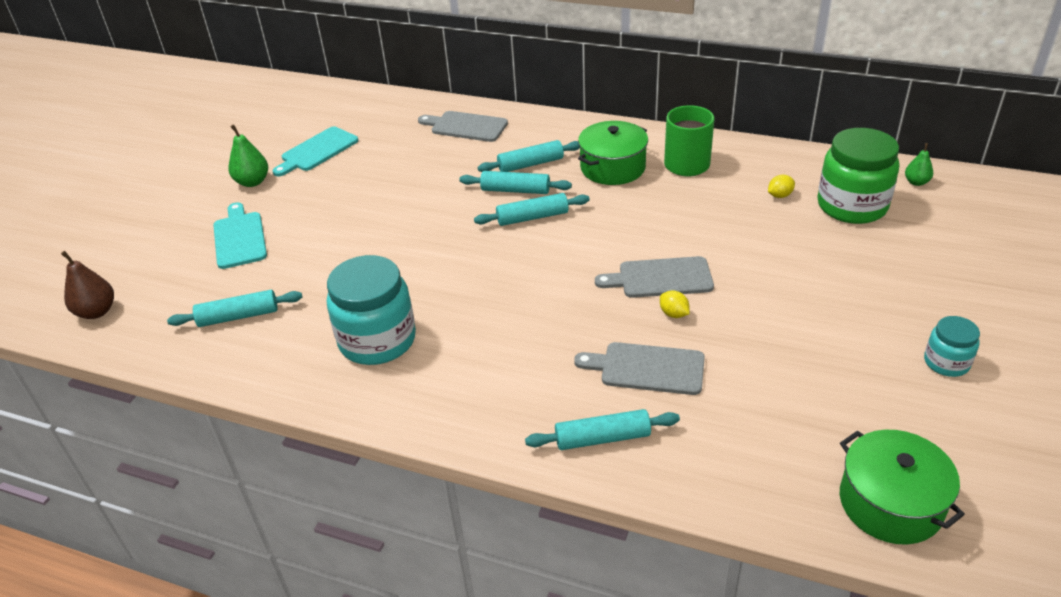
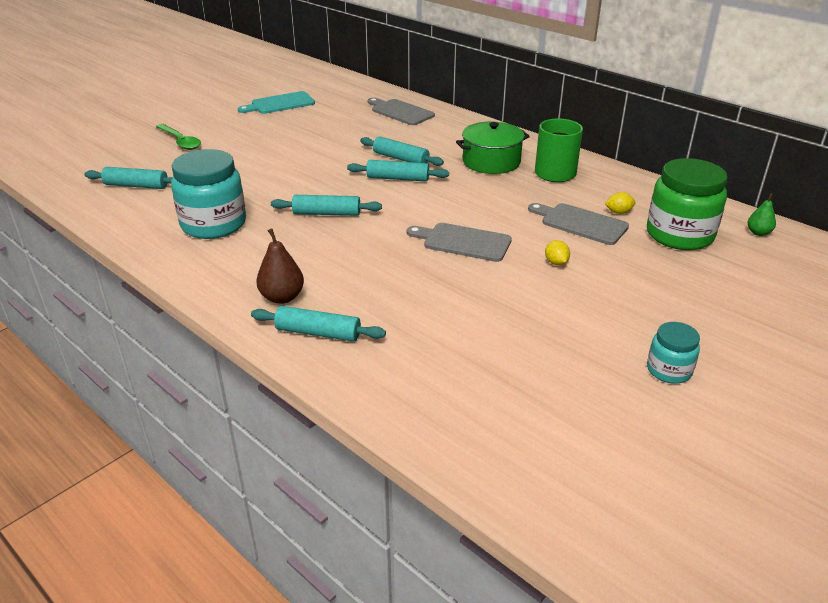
camera: 20 degrees right, 5 degrees down
(97, 312) = (53, 160): brown pear -> brown pear (282, 297)
(239, 238) = (180, 141): turquoise cutting board -> green spoon
(252, 182) = (220, 112): green pear -> none
(530, 164) = (428, 145): turquoise rolling pin -> turquoise rolling pin (327, 213)
(647, 368) = (396, 298): grey cutting board -> grey cutting board (580, 223)
(673, 314) = (452, 268): yellow lemon -> yellow lemon (556, 262)
(890, 503) = (520, 456): green pot -> none

